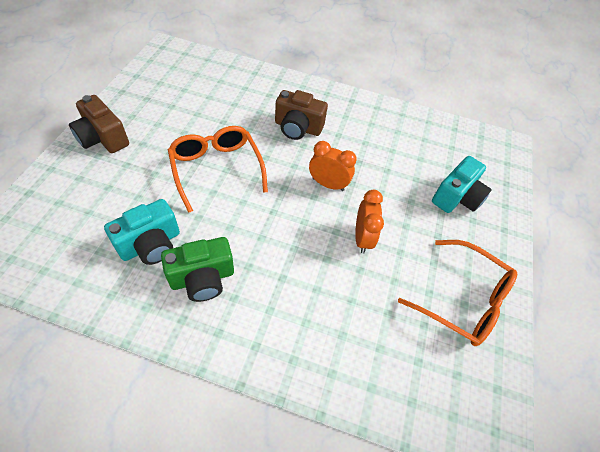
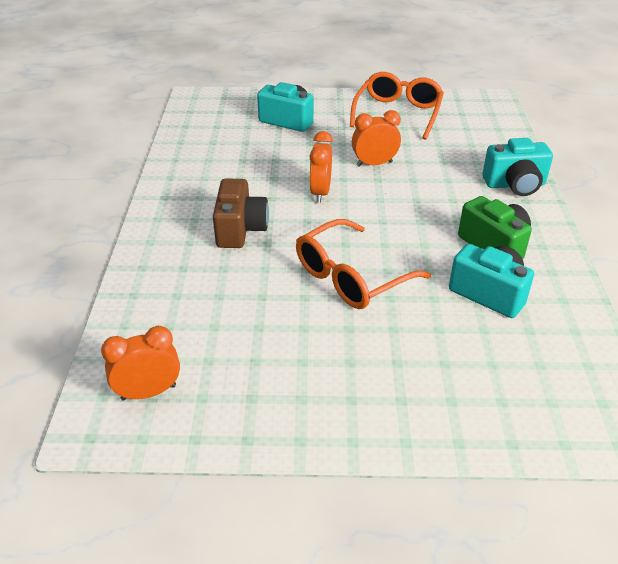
camera: 100 degrees left, 15 degrees down
(103, 138) = (366, 410): brown camera -> none
(176, 66) = (148, 392): none -> orange clock
(286, 351) = (515, 185): none -> turquoise camera

